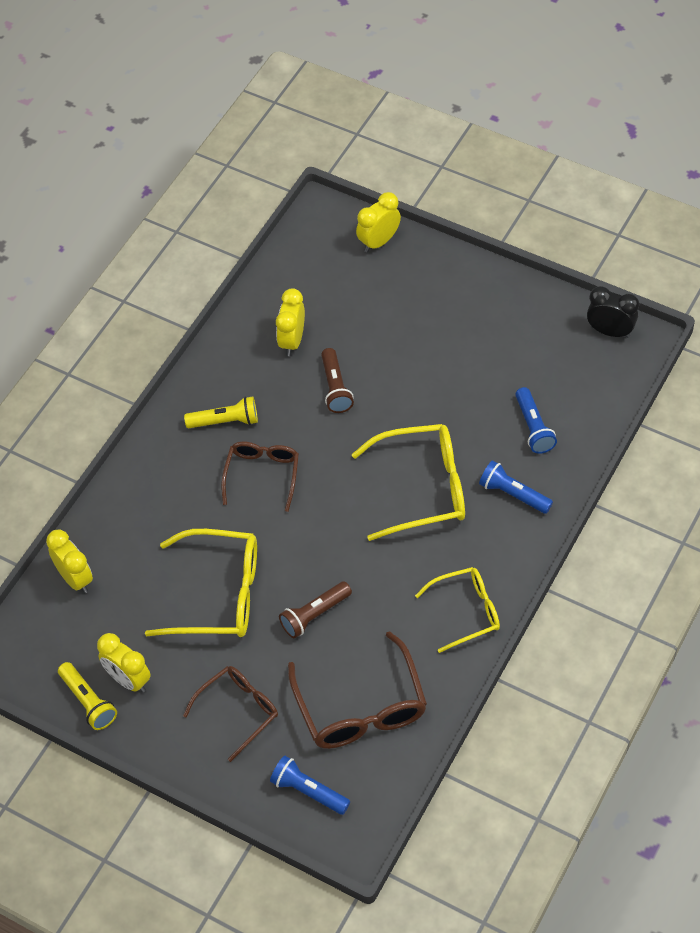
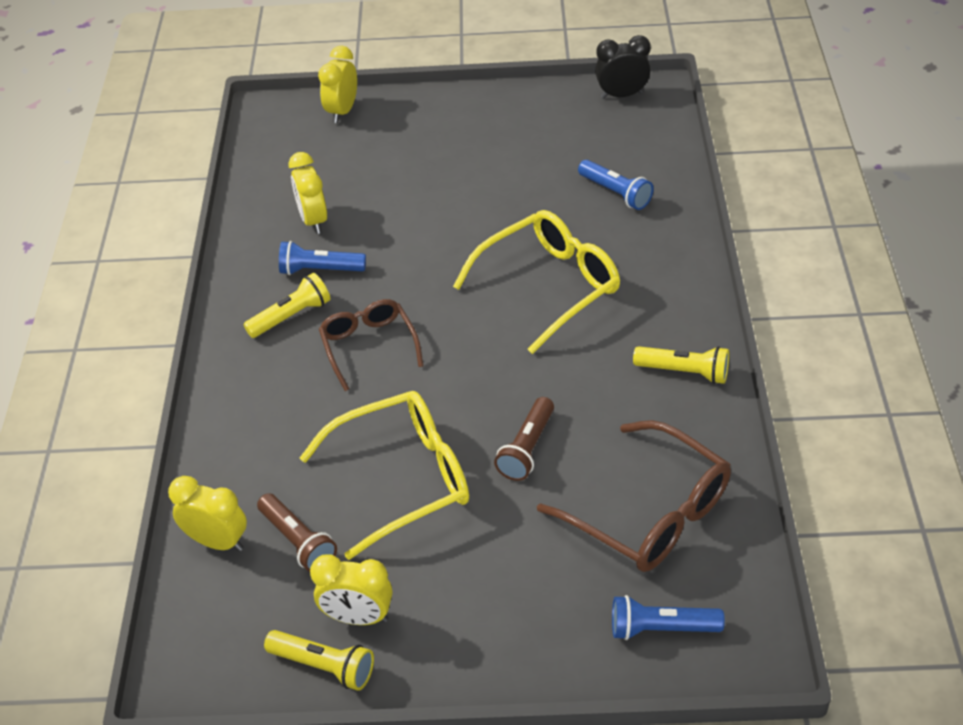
camera: 30 degrees left, 10 degrees down
(238, 711) = (515, 585): brown glasses -> none
(335, 388) = (390, 240): brown flashlight -> brown flashlight (298, 541)
(466, 611) = (684, 372): yellow glasses -> yellow flashlight
(513, 494) = (643, 253): blue flashlight -> blue flashlight (320, 270)

